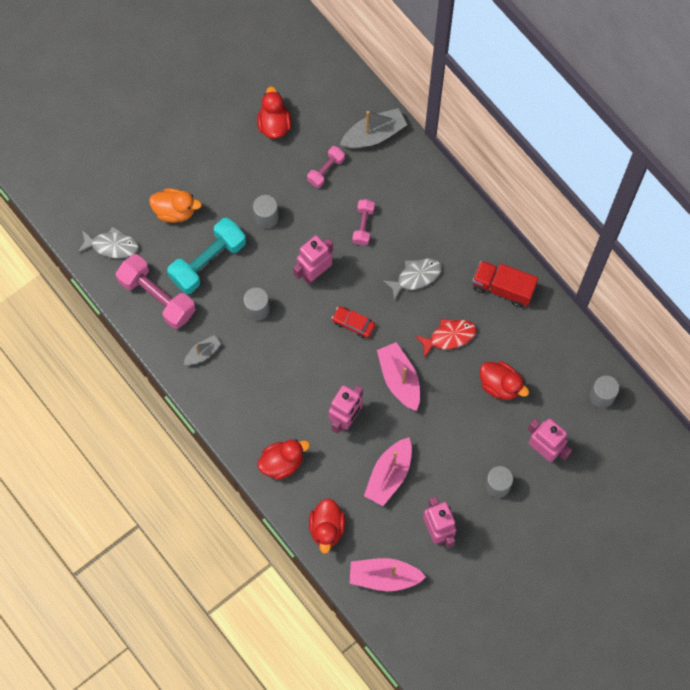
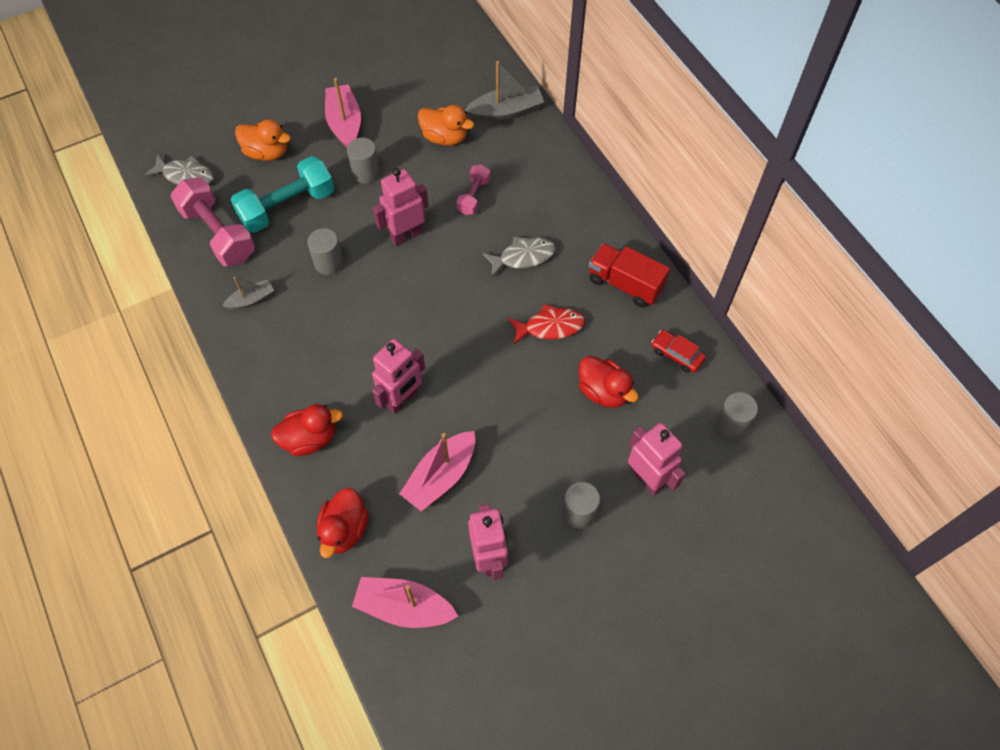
camera: 10 degrees right, 10 degrees down
(274, 124) = (399, 88): red duck -> none
(326, 170) = (445, 137): pink dumbbell -> orange duck
(353, 323) = (437, 295): red car -> red car (677, 354)
(399, 379) = (479, 365): pink boat -> pink boat (345, 123)

